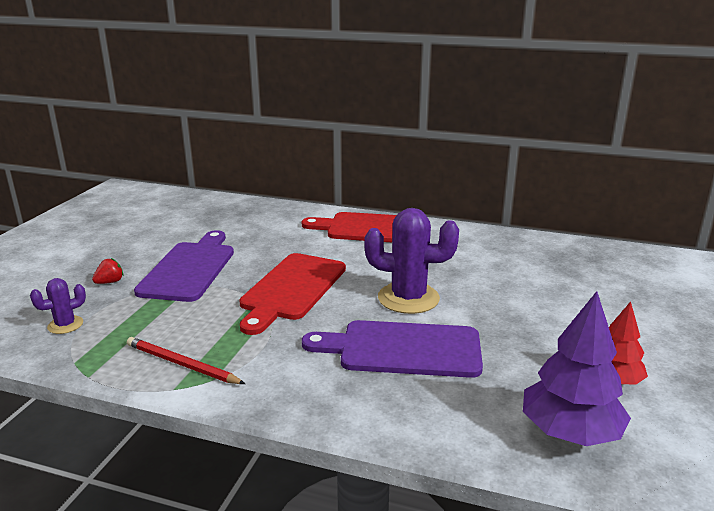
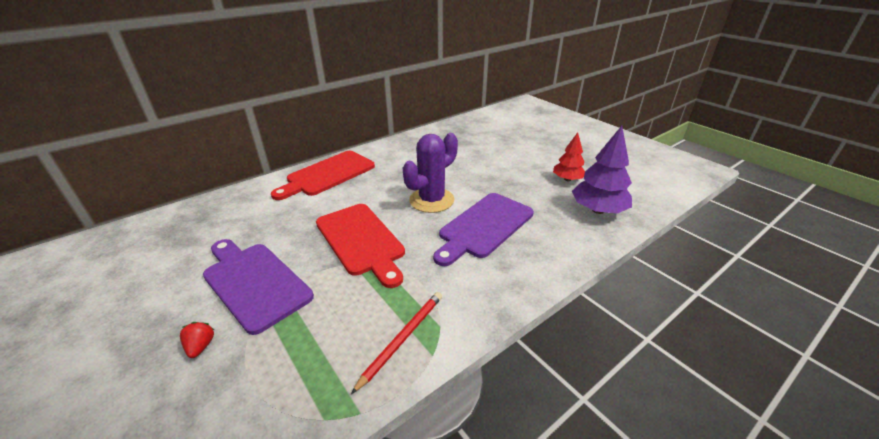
camera: 55 degrees left, 10 degrees up
(65, 325) = (242, 409): purple cactus -> none
(181, 364) = (402, 338): red pencil -> red pencil turned 150 degrees clockwise

